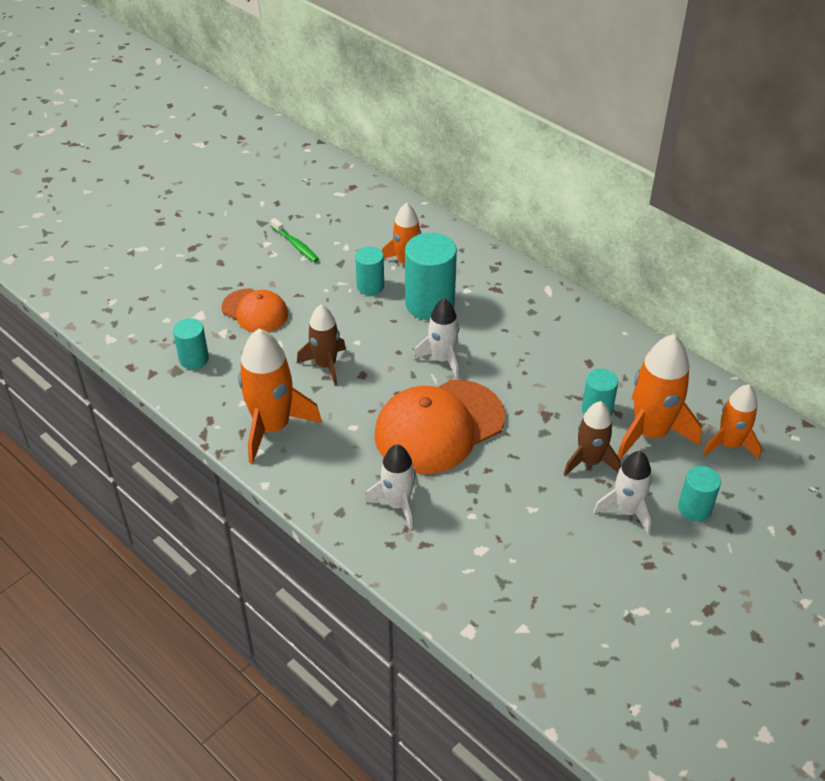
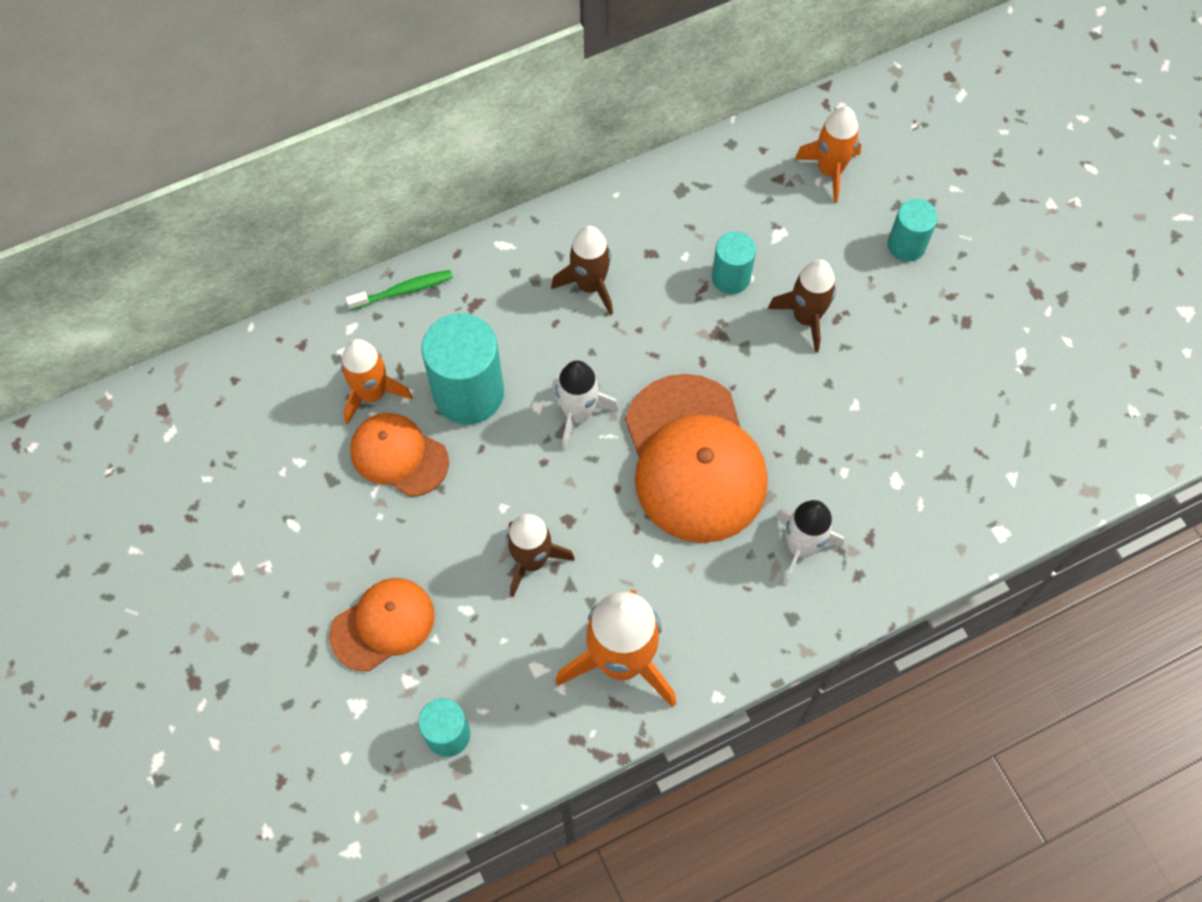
camera: 70 degrees left, 20 degrees up
(295, 245) = (261, 529): green toothbrush -> green toothbrush (403, 290)
(370, 286) = (399, 455): turquoise cylinder -> orange cap
(543, 339) = (590, 285): none -> brown rocket
(626, 510) = (888, 311): white rocket -> none
(650, 433) = (785, 239): orange rocket -> none

